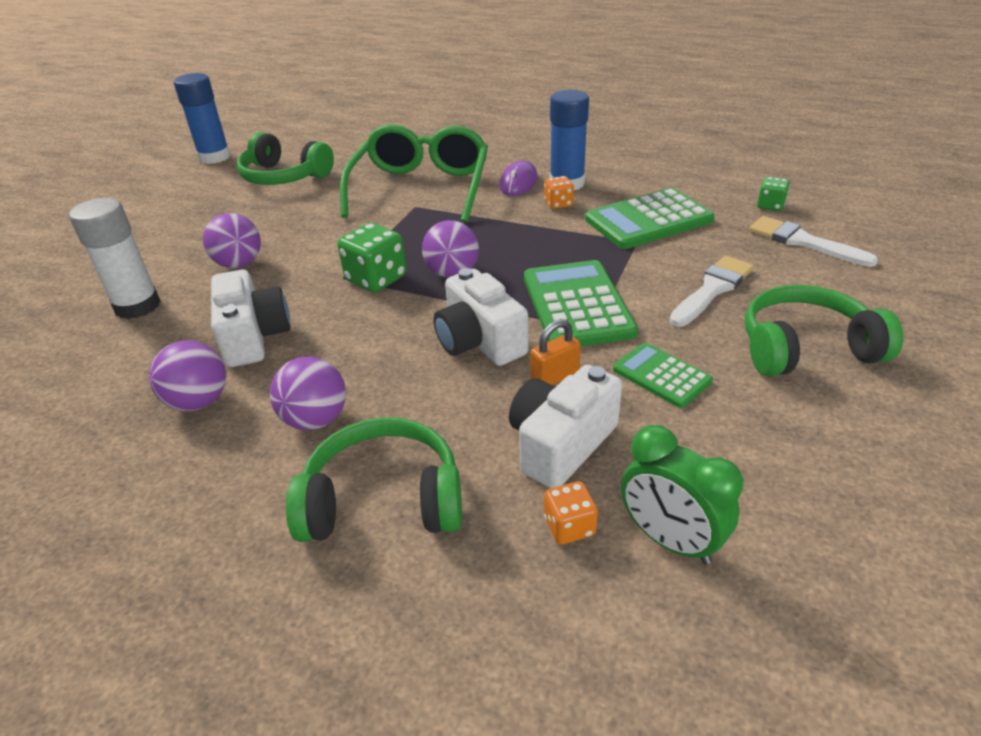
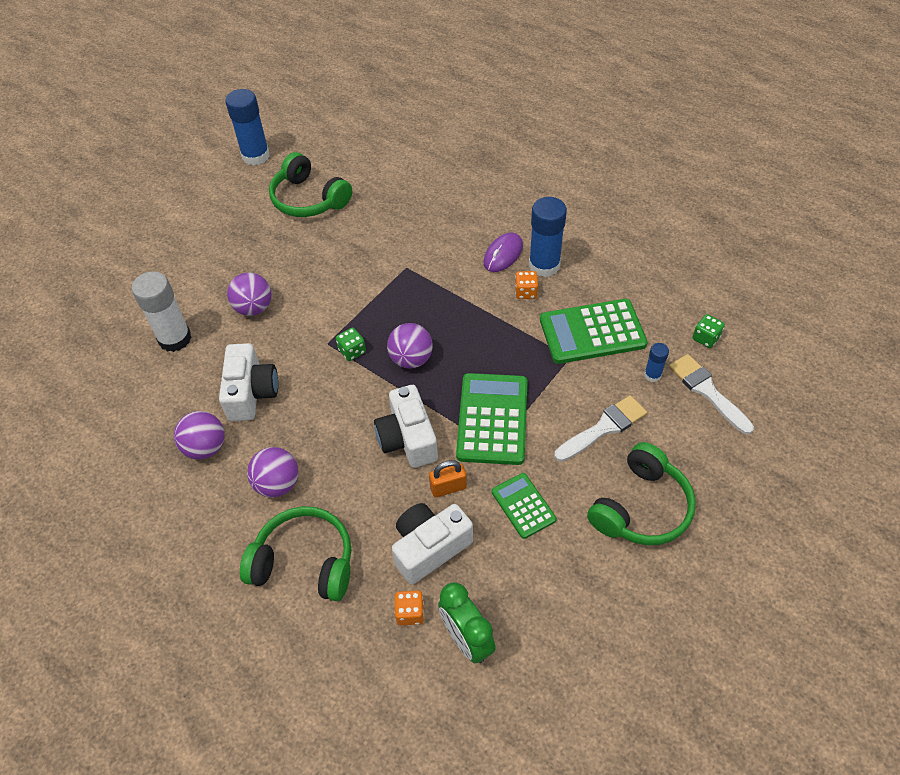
camera: 15 degrees right, 15 degrees up
(376, 279) = (352, 351): green dice -> green dice, size x0.58
(421, 188) = (418, 242): green glasses -> none
(736, 240) = (652, 375): none -> blue glue stick
(806, 348) = (641, 507): green headphones -> green headphones turned 120 degrees clockwise

